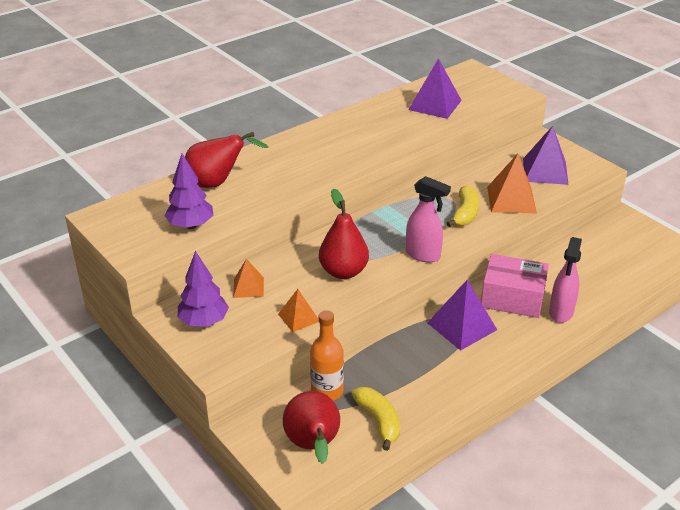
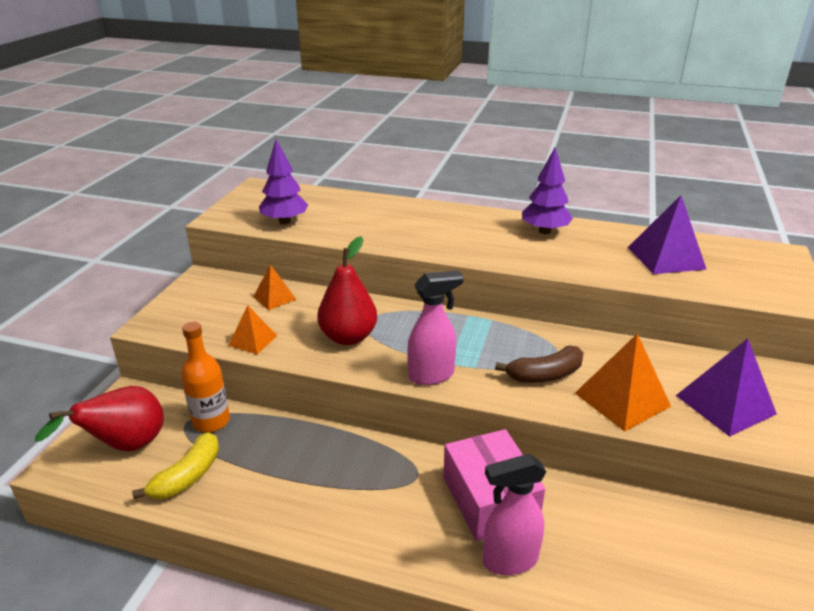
camera: 55 degrees right, 5 degrees down
(204, 322) = (207, 297): purple tree -> purple tree (544, 231)
(217, 183) = (359, 209): red pear -> none
(423, 255) = (432, 375): pink spray bottle -> pink spray bottle turned 105 degrees counterclockwise
(462, 326) = (394, 476): purple pyramid -> none
(465, 213) = (545, 375): yellow banana -> brown banana

